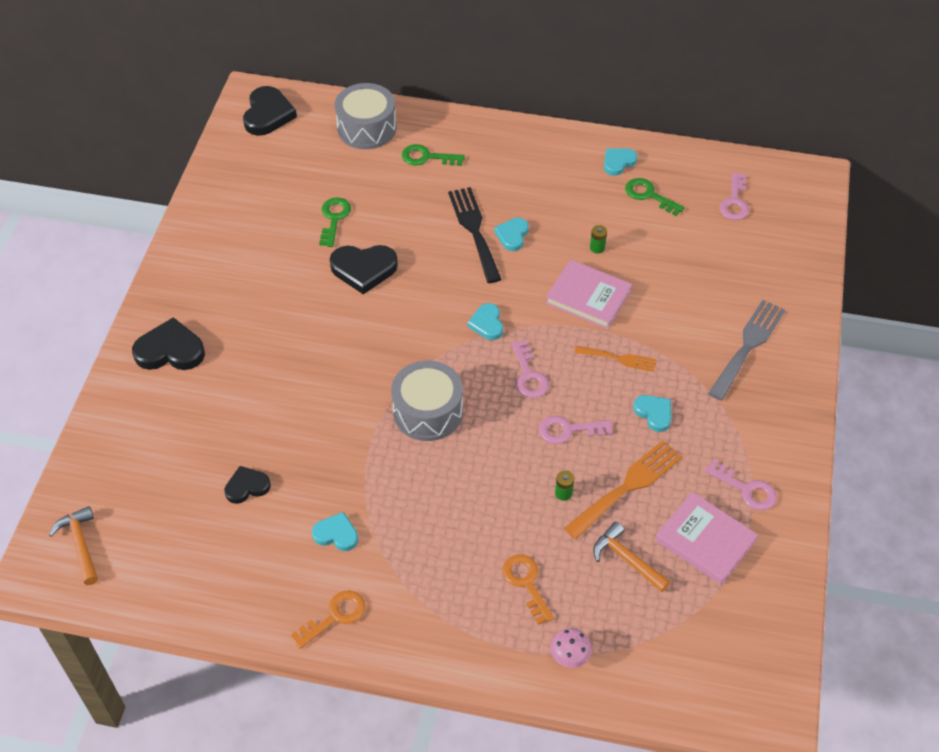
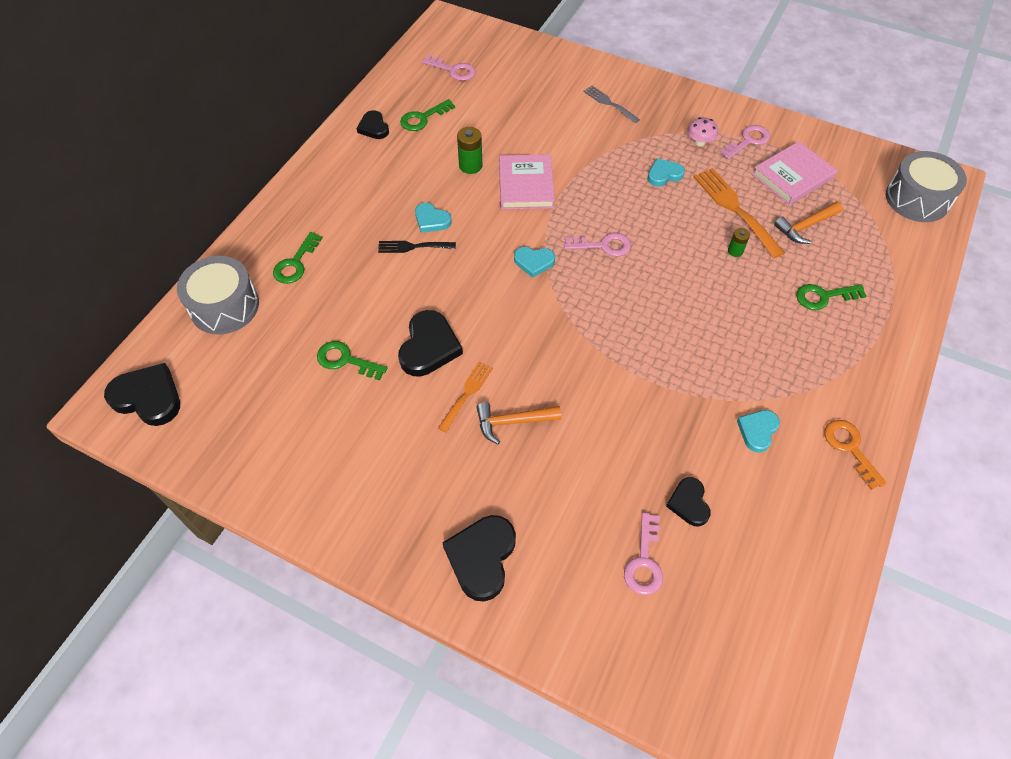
camera: 75 degrees left, 5 degrees up
(80, 544) = (741, 695): orange hammer -> orange hammer (512, 422)
(428, 411) = (626, 329): grey drum -> grey drum (917, 199)
(474, 230) = (413, 247): black fork -> black fork, size x0.59
(526, 583) = (823, 296): orange key -> green key
(568, 430) = (669, 232): pink key -> pink key (644, 561)
(570, 656) = (894, 284): pink mushroom -> pink mushroom (699, 142)
(588, 297) = (526, 185): pink book -> pink book turned 45 degrees counterclockwise
(597, 248) = (470, 166): green battery -> green battery, size x1.64
(618, 162) = (373, 127): turquoise heart -> black heart
(619, 359) = (601, 182): orange fork -> orange fork (467, 393)
(748, 346) = (609, 103): grey fork -> grey fork, size x0.59

